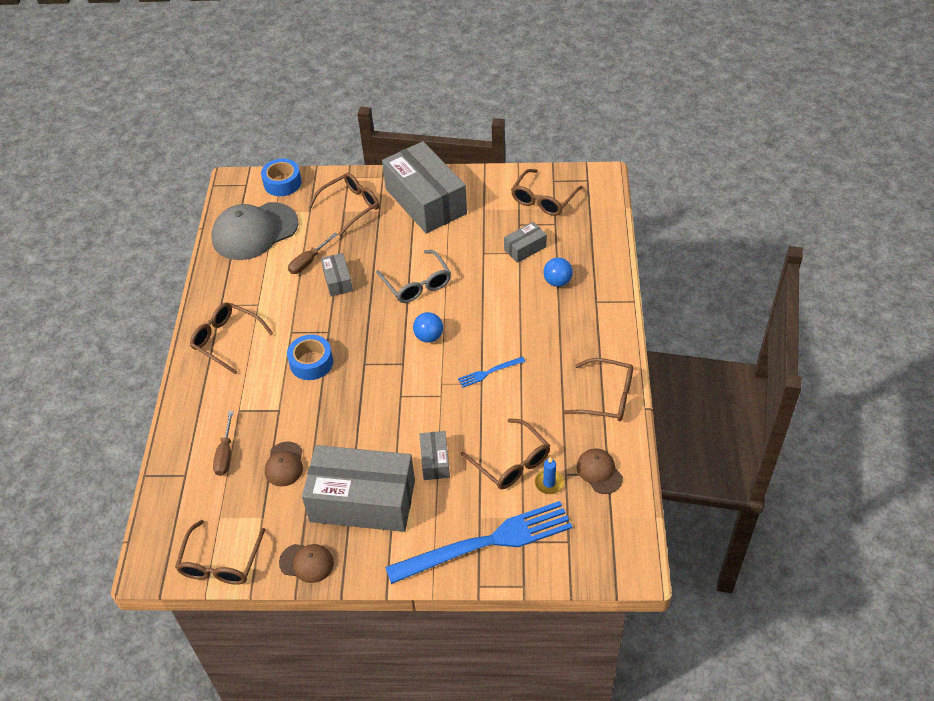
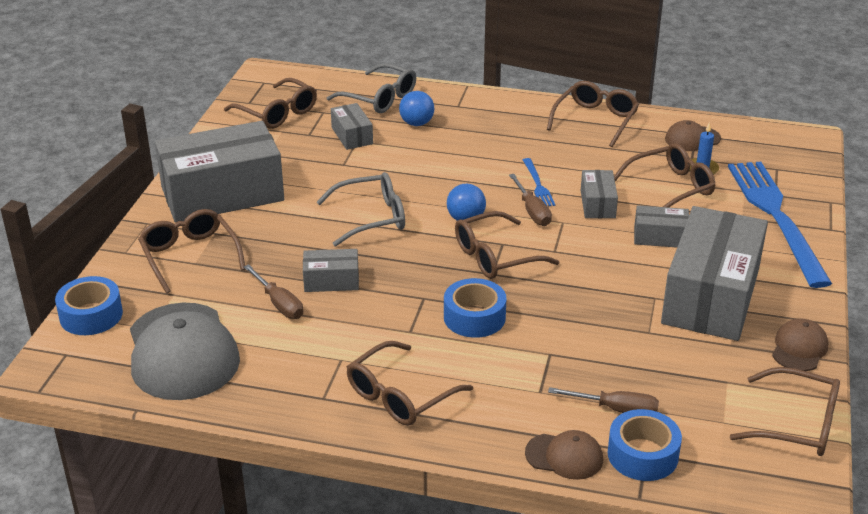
camera: 80 degrees left, 15 degrees down
(183, 473) = (642, 455): none -> blue tape
(284, 464) = (644, 355): brown cap -> brown cap (564, 456)
(385, 362) = (495, 256): none -> brown glasses
(450, 374) = (532, 211): none -> brown screwdriver
(472, 415) = (598, 204): none -> grey box
(589, 251) = (380, 98): none -> grey glasses

